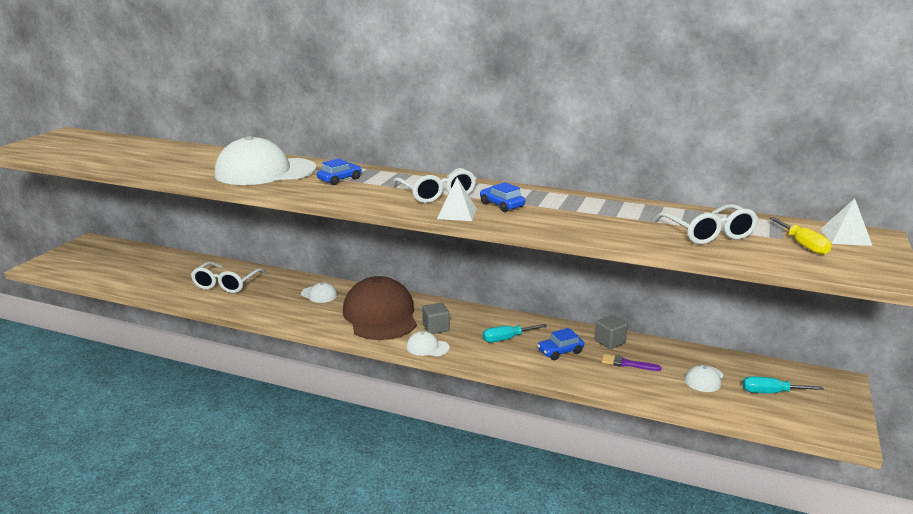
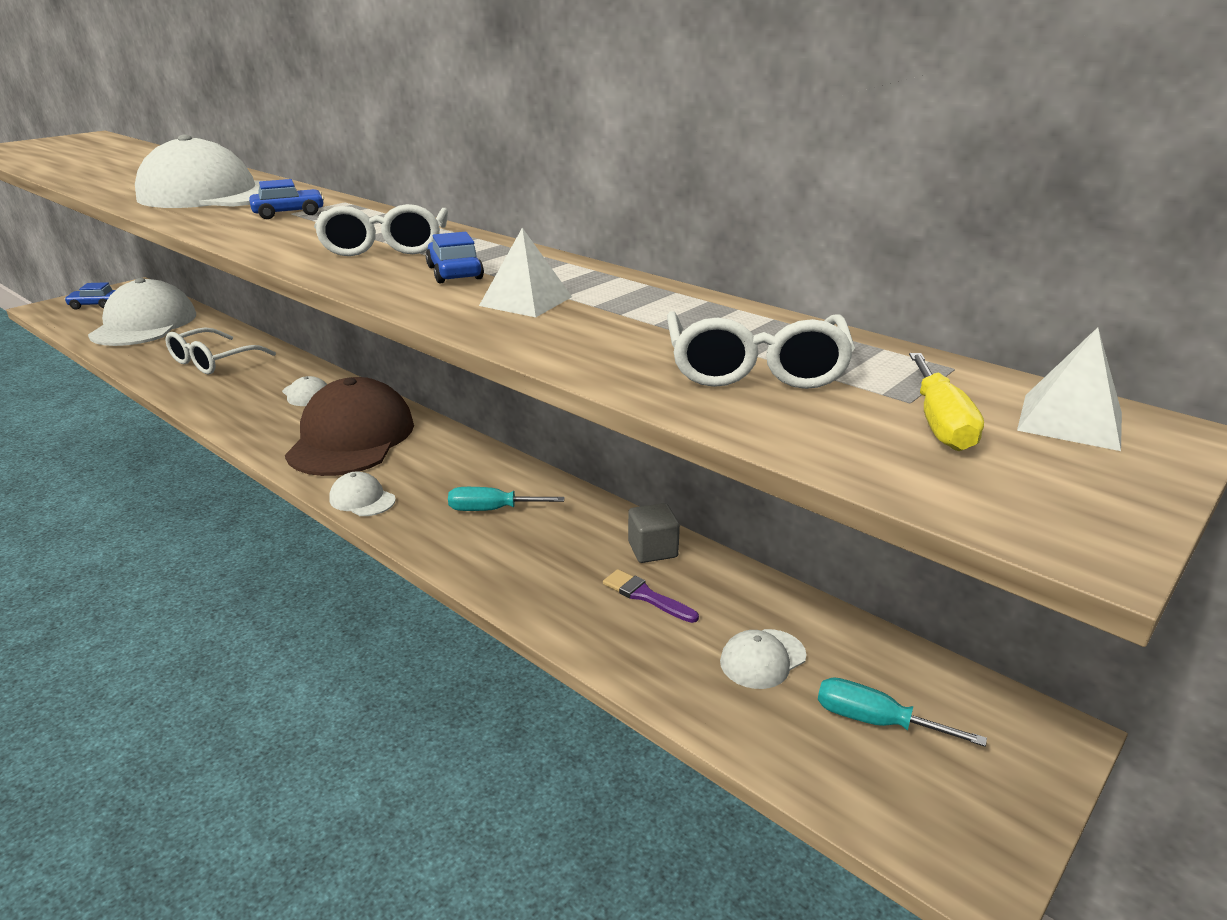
camera: 20 degrees right, 5 degrees up
(139, 267) = (144, 324): none -> white cap
(436, 328) = (406, 471): grey cube -> none
(457, 213) = (362, 276): white pyramid -> white pyramid (526, 301)
(560, 352) = (554, 549): blue car -> blue car (95, 305)

